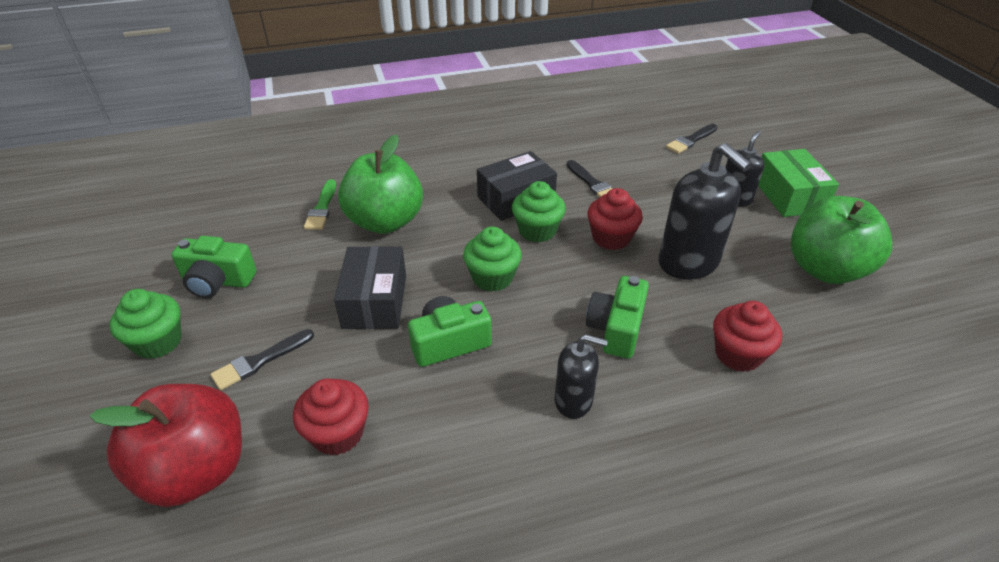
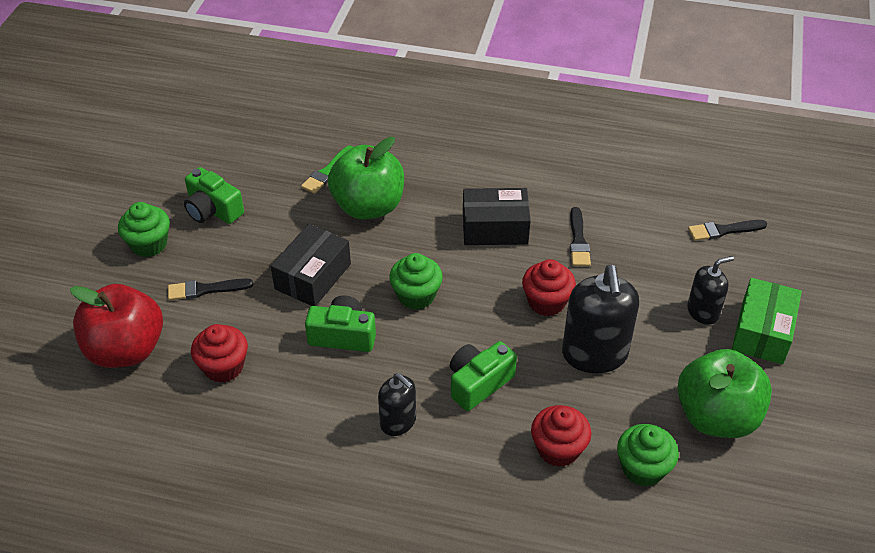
camera: 30 degrees right, 5 degrees up
(537, 230) = (488, 267): green cupcake -> green cupcake (643, 468)

